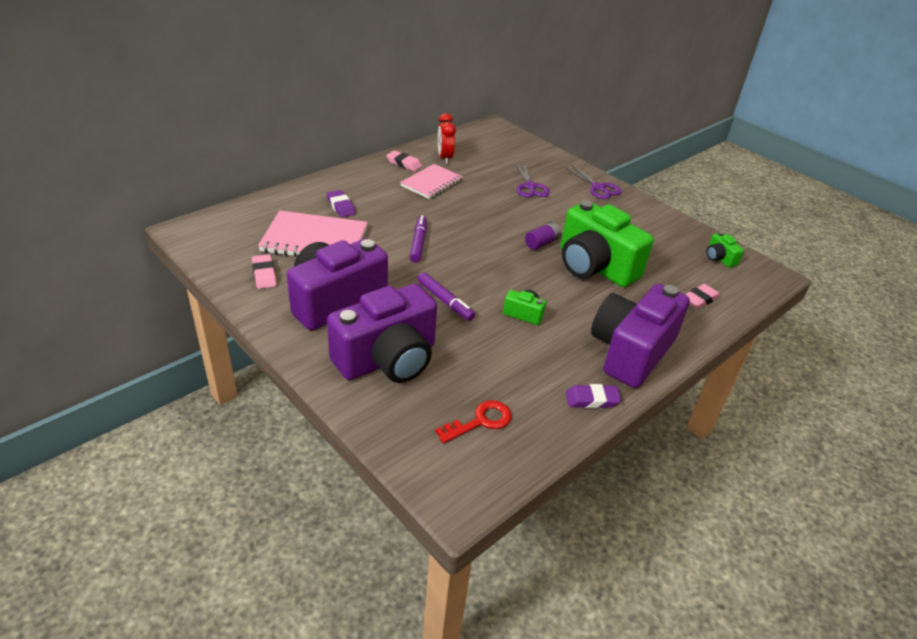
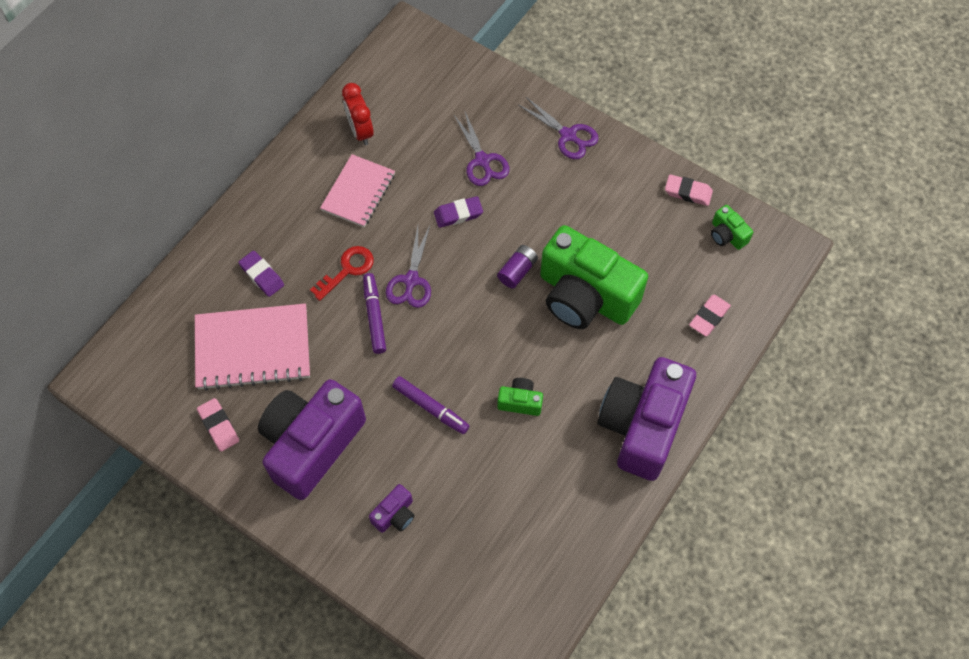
camera: 10 degrees left, 25 degrees up
(388, 359) = (395, 514): purple camera -> purple camera, size x0.41
(404, 163) = (312, 160): pink eraser -> pink eraser (688, 192)
(455, 231) = (411, 280): none -> purple scissors
(480, 421) = (508, 570): red key -> red key (347, 270)
(592, 399) = (611, 508): purple eraser -> purple eraser (458, 214)

